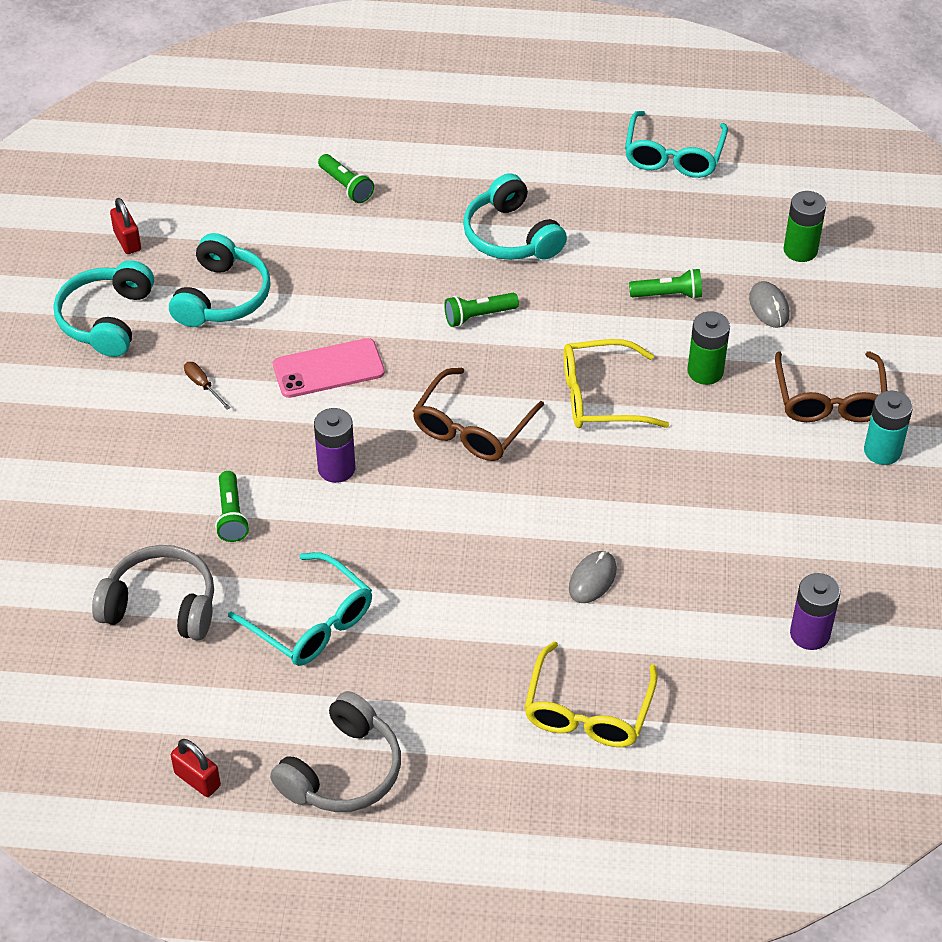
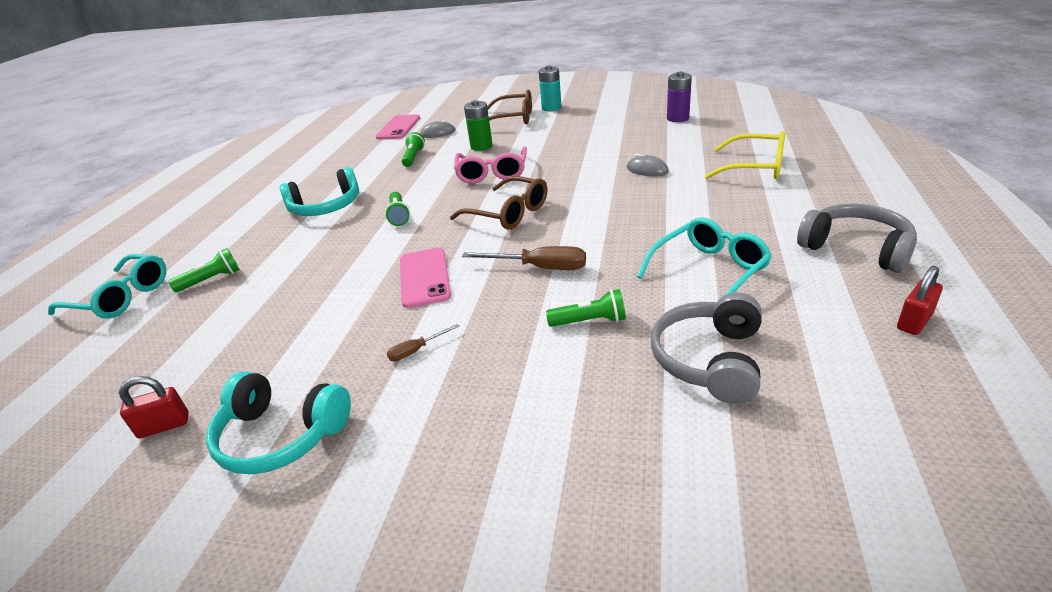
camera: 80 degrees left, 15 degrees down
(222, 297) = (300, 345): turquoise headphones -> none
(336, 468) = (539, 268): purple battery -> brown screwdriver
(599, 397) = (492, 173): yellow glasses -> pink glasses
(673, 156) = (296, 160): turquoise glasses -> turquoise glasses (122, 297)
(800, 250) = (398, 128): green battery -> pink phone

